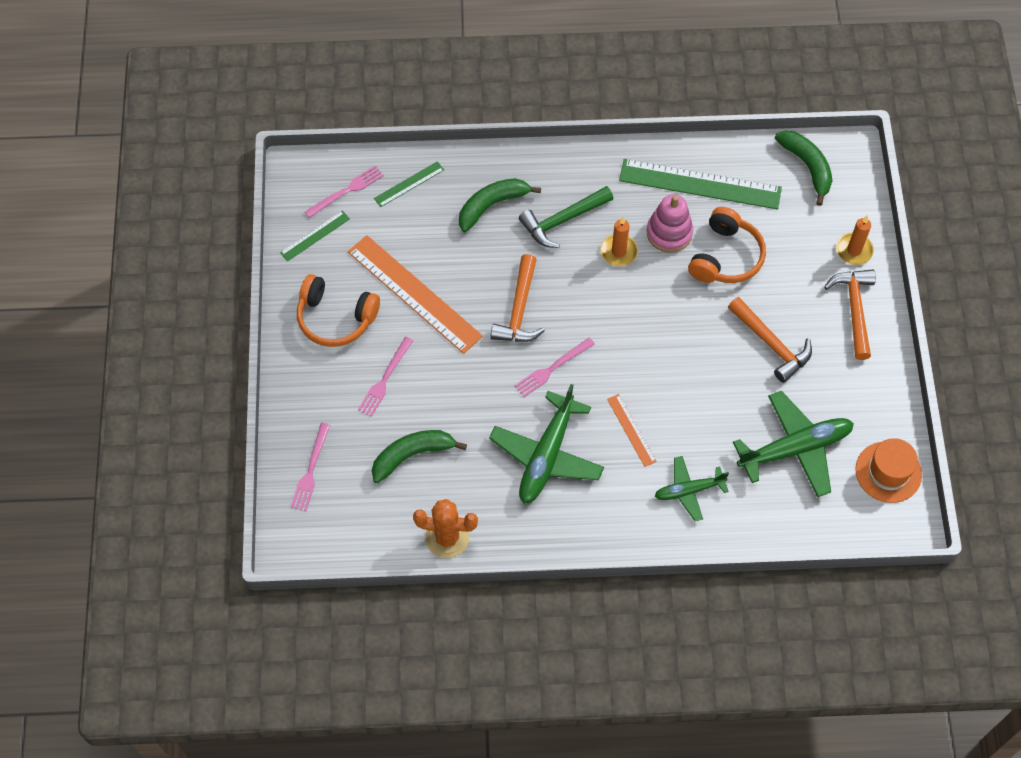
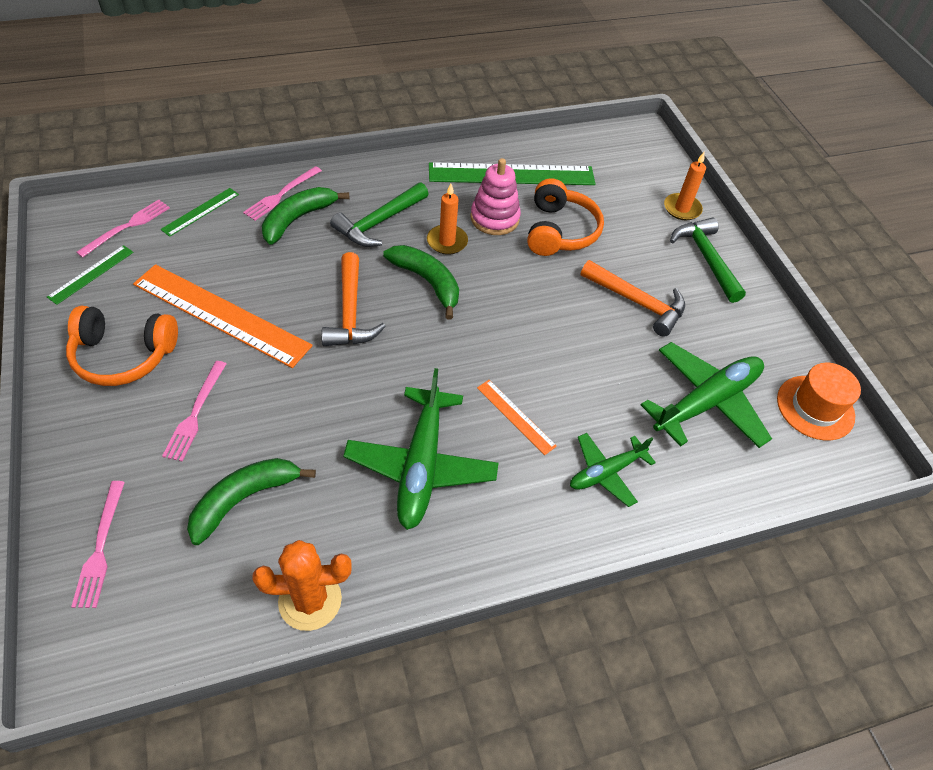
camera: 20 degrees left, 10 degrees down
(552, 368) = (403, 366): pink fork -> pink fork (281, 194)
(807, 167) = (608, 149): green banana -> green banana (427, 282)
(854, 310) = (706, 258): orange hammer -> green hammer

